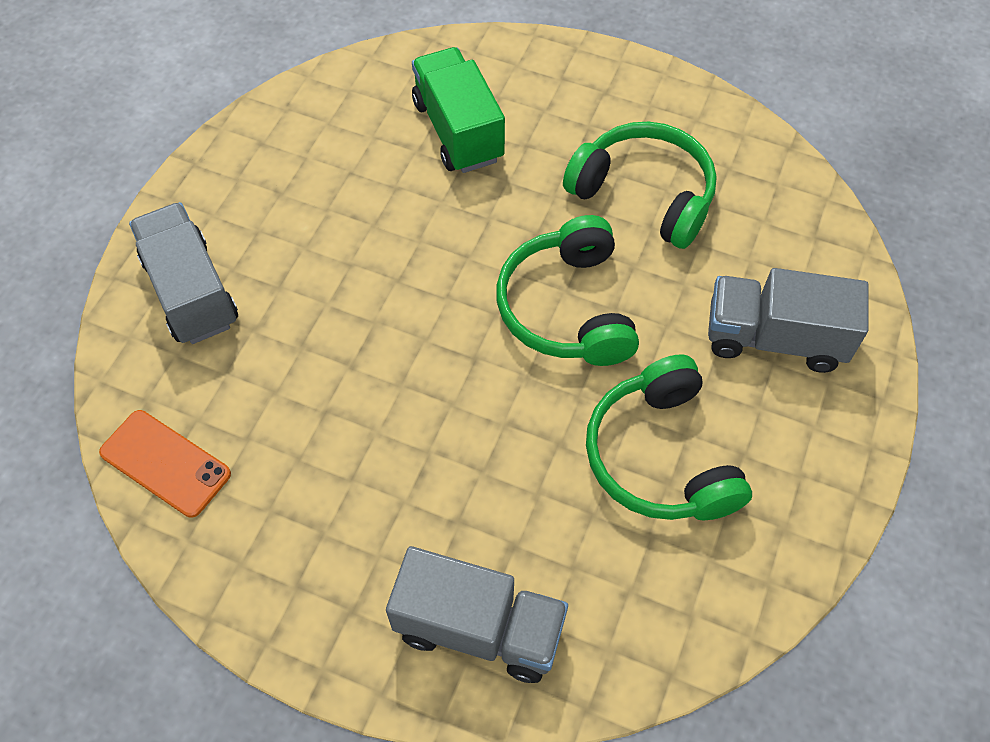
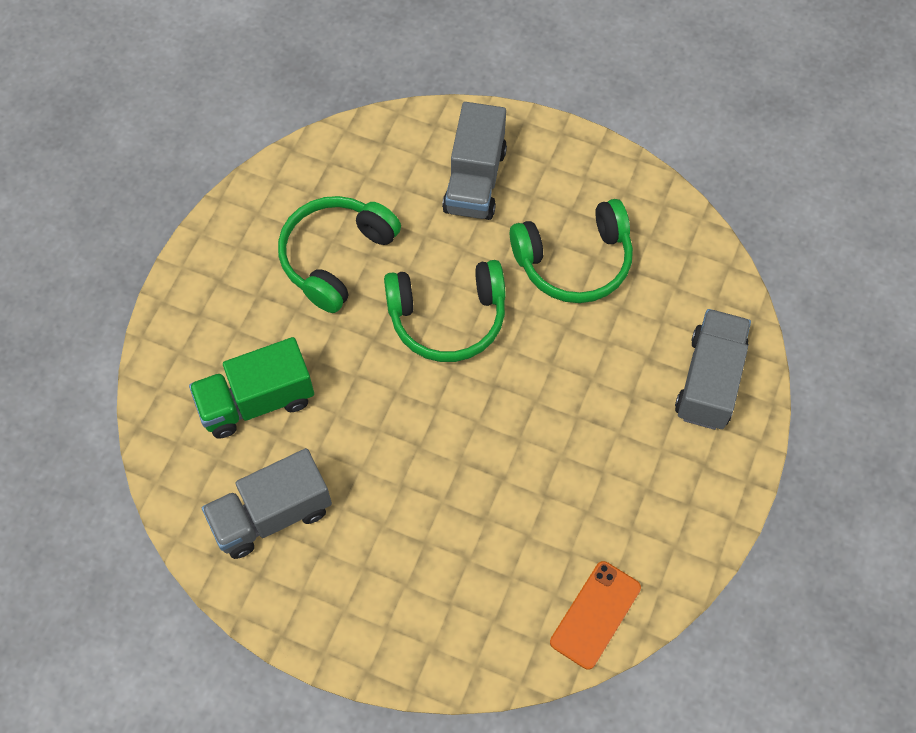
camera: 90 degrees left, 5 degrees up
(191, 292) = (429, 617): grey truck -> grey truck (271, 515)

